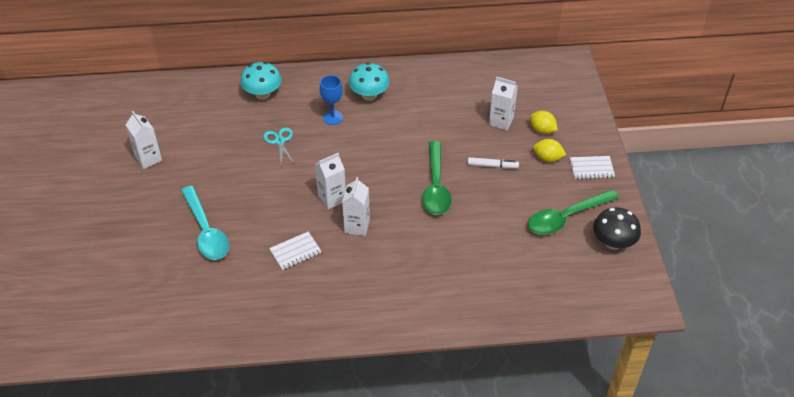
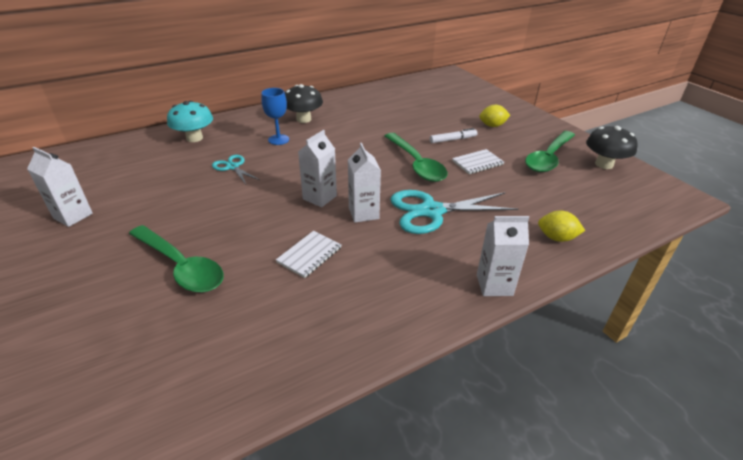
camera: 25 degrees left, 10 degrees down
(206, 231) = (181, 266): turquoise spoon -> green spoon
(369, 95) = (303, 119): turquoise mushroom -> black mushroom
(412, 242) = (432, 211): none -> turquoise scissors
(501, 121) = (432, 112): white carton -> white carton (494, 285)
(542, 130) = (470, 111): yellow lemon -> yellow lemon (556, 238)
(591, 168) = (532, 124): white notebook -> white notebook (477, 163)

